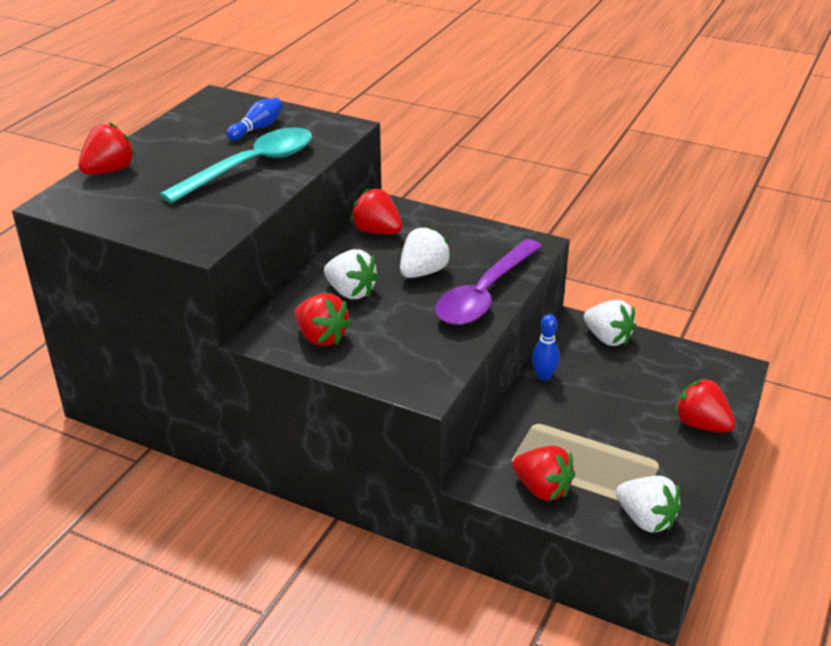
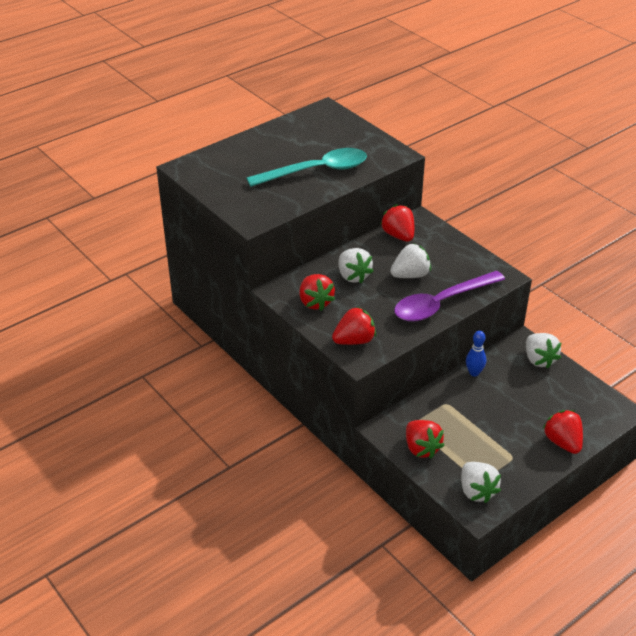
camera: 25 degrees right, 5 degrees up
(109, 171) = (227, 152): red strawberry -> red strawberry (354, 340)
(257, 128) = (338, 141): blue bowling pin -> none

